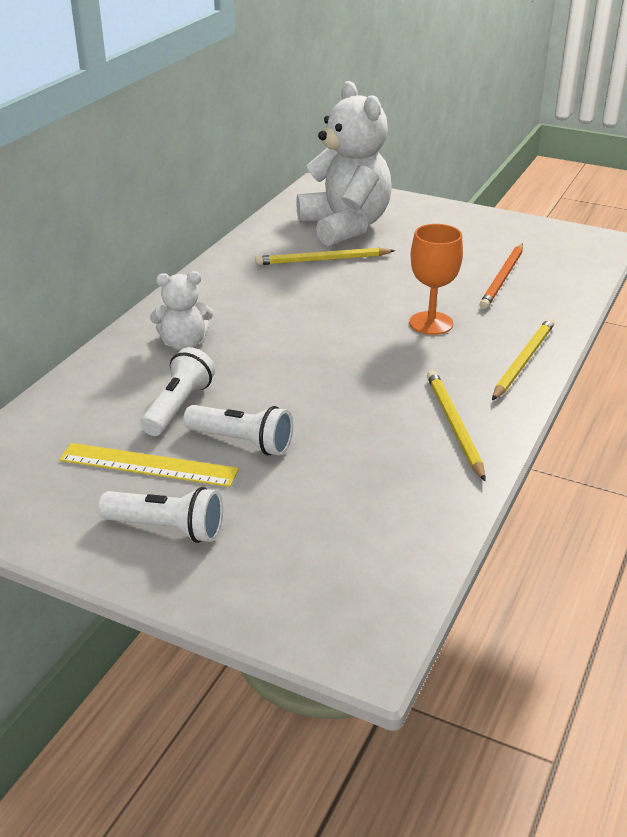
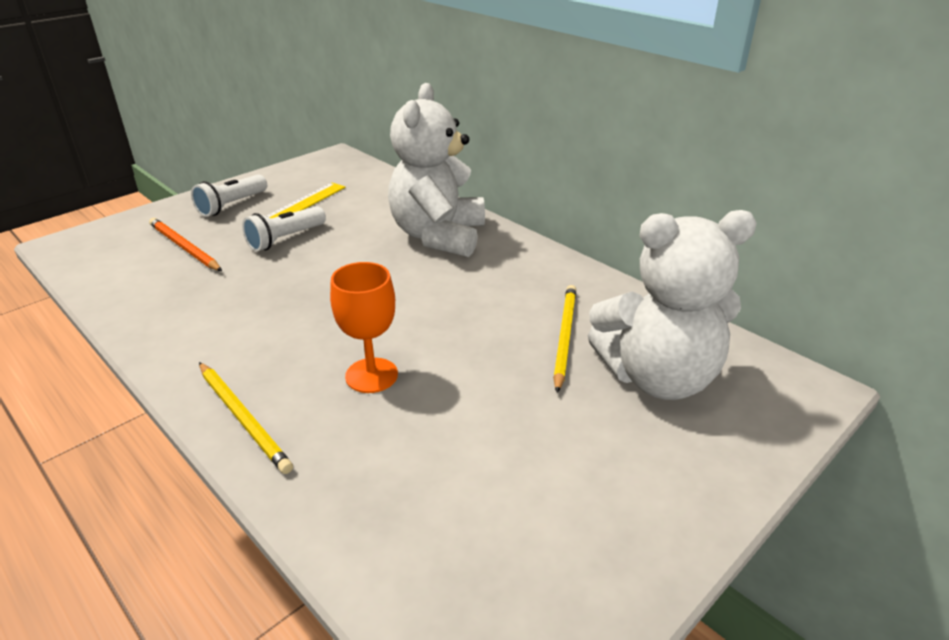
camera: 110 degrees right, 0 degrees up
(178, 407) = (352, 223): white flashlight -> none
(184, 344) = (438, 236): white teddy bear -> white teddy bear, size x1.98
(454, 425) = (198, 335): yellow pencil -> none
(502, 278) = (437, 480): orange pencil -> orange pencil (184, 247)

